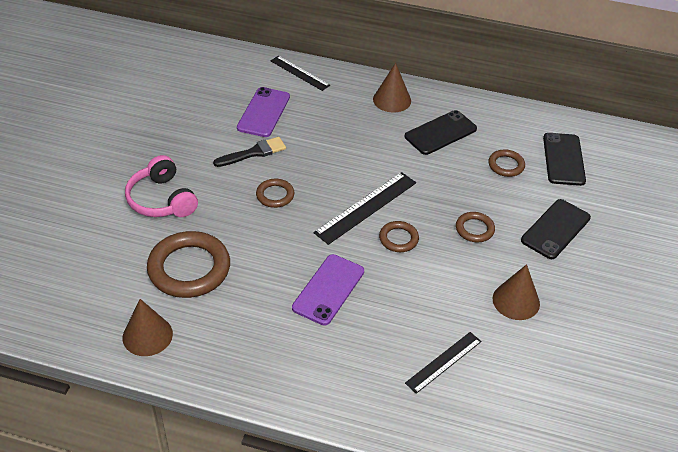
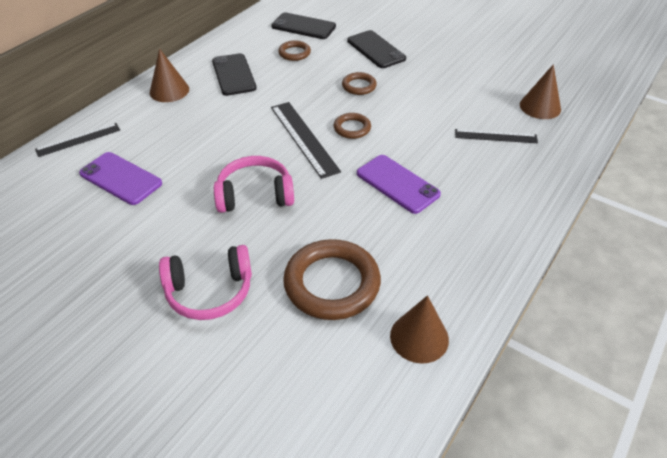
camera: 70 degrees left, 0 degrees up
(254, 153) = (180, 198): black brush -> none
(275, 195) = (255, 195): brown ring -> pink headphones
(443, 362) = (495, 136): black ruler -> black ruler turned 60 degrees counterclockwise
(516, 301) = (442, 86): brown cone -> brown cone (540, 107)

